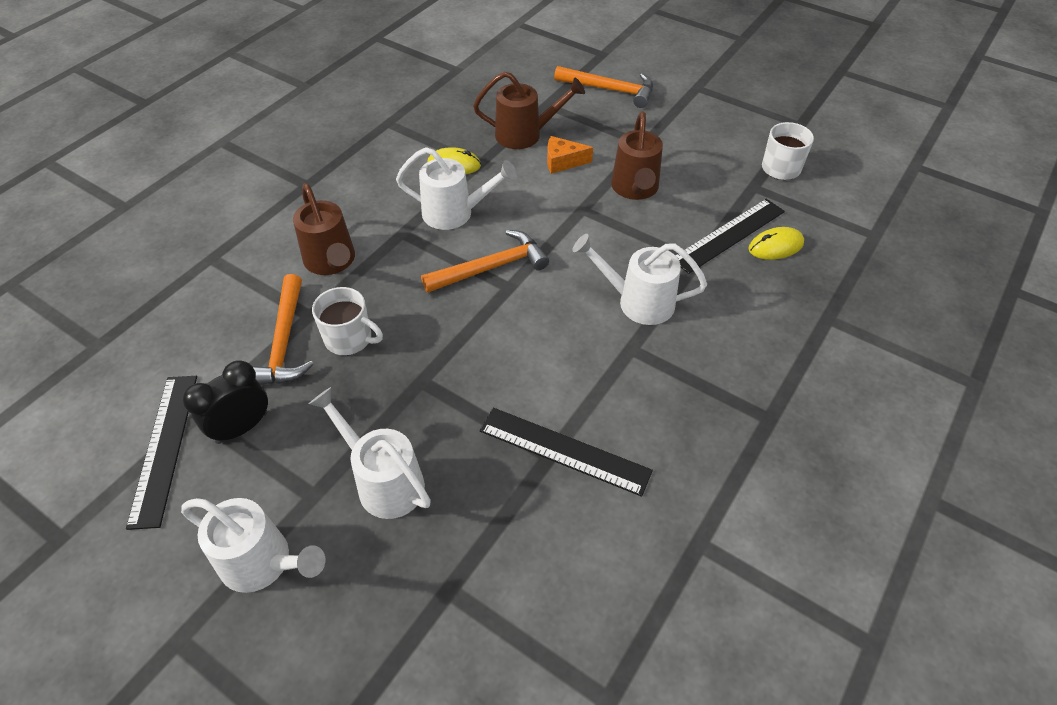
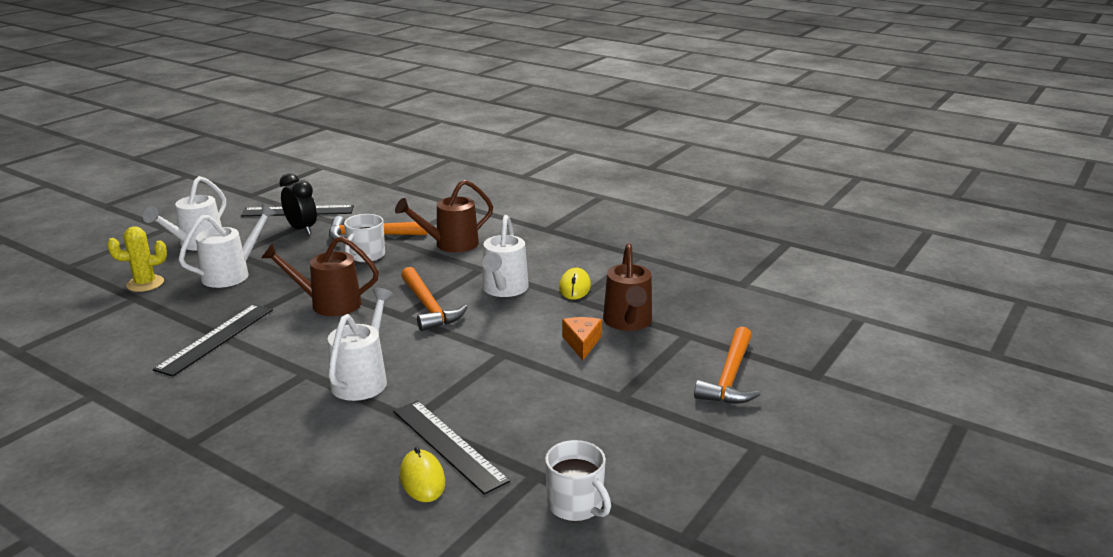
camera: 90 degrees right, 25 degrees down
(402, 593) = (145, 284): none -> yellow cactus
(635, 189) = (534, 386): brown watering can -> brown watering can (328, 304)

